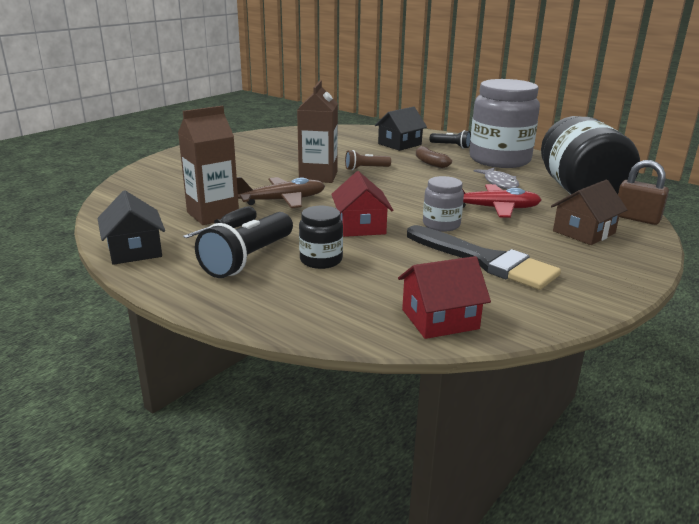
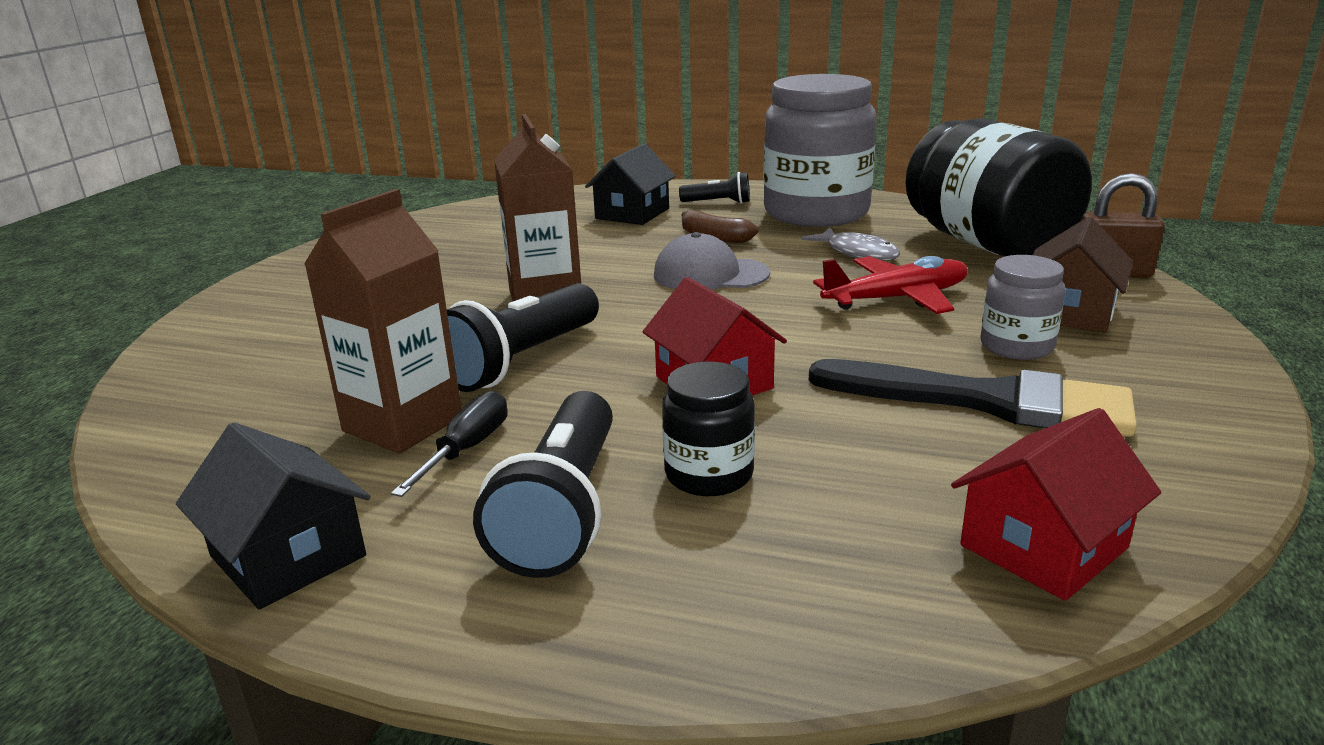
camera: 20 degrees left, 0 degrees up
(283, 200) = (521, 361): brown plane -> black flashlight
(365, 168) = (616, 268): brown flashlight -> none
(409, 180) = (710, 274): none -> grey cap
(441, 225) = (846, 348): grey jar -> grey jar (1016, 346)

